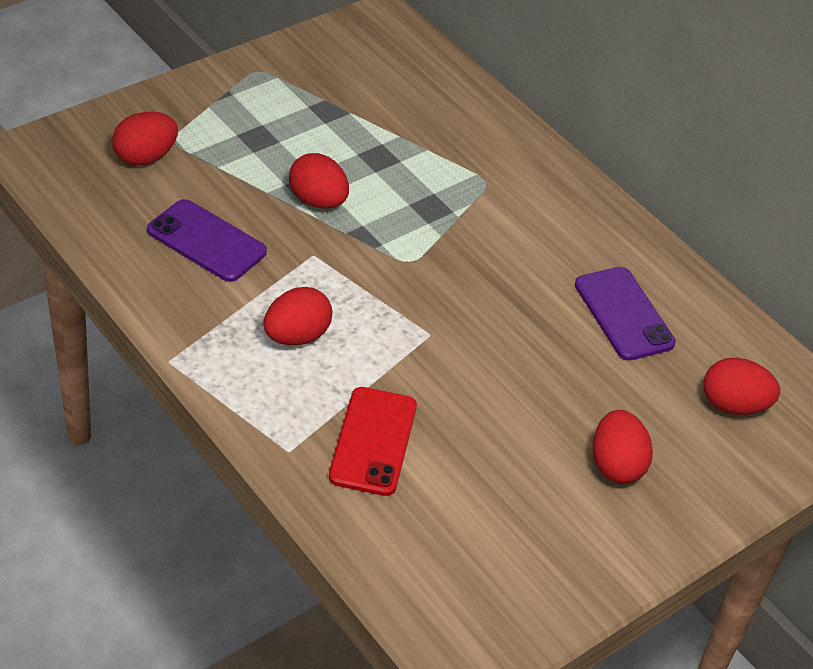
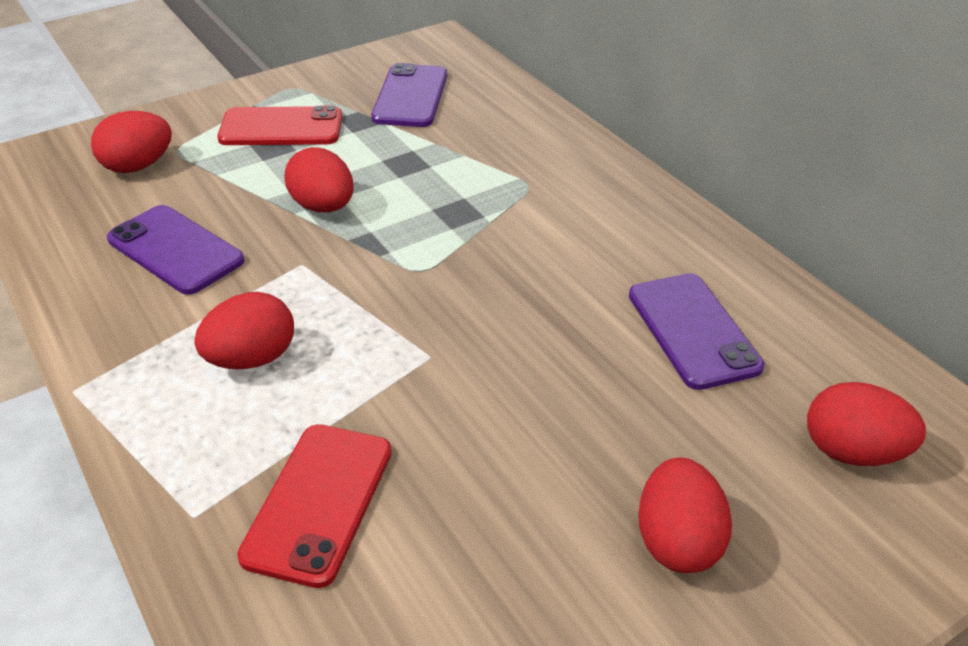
camera: 10 degrees right, 5 degrees down
(260, 117) = (281, 128): none -> red phone
(369, 84) = (411, 96): none -> purple phone

